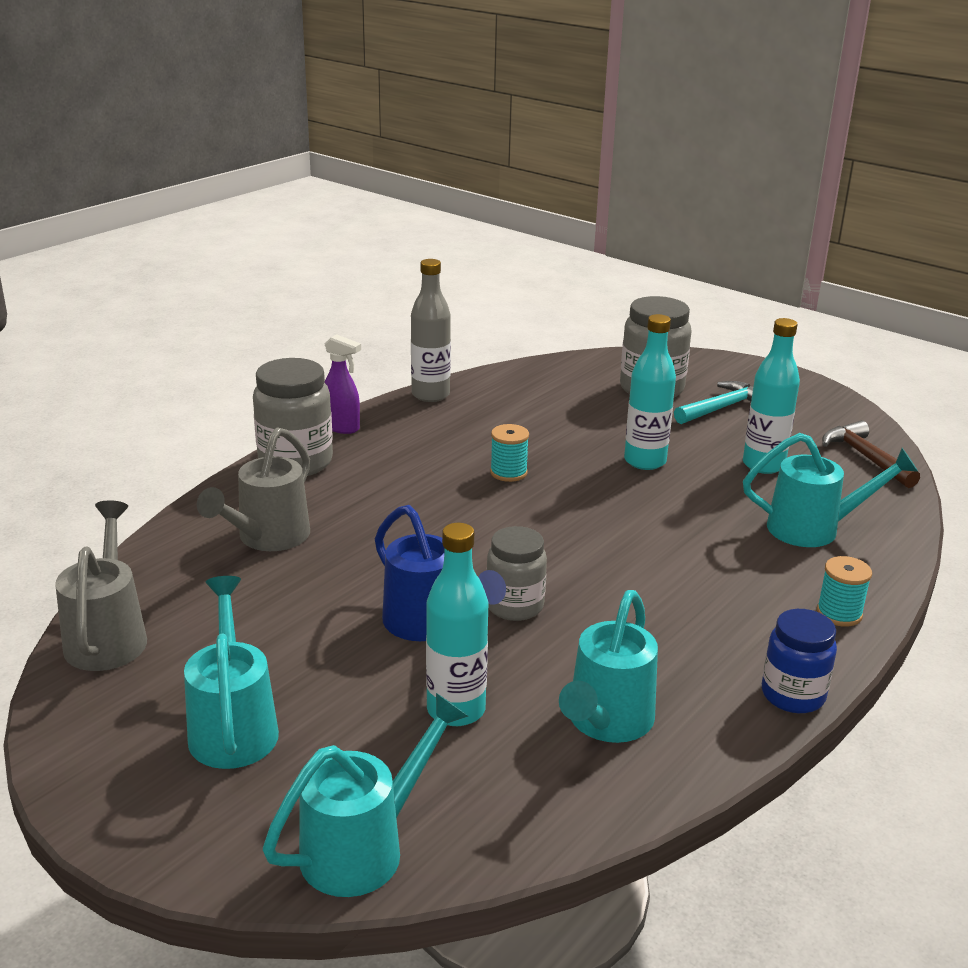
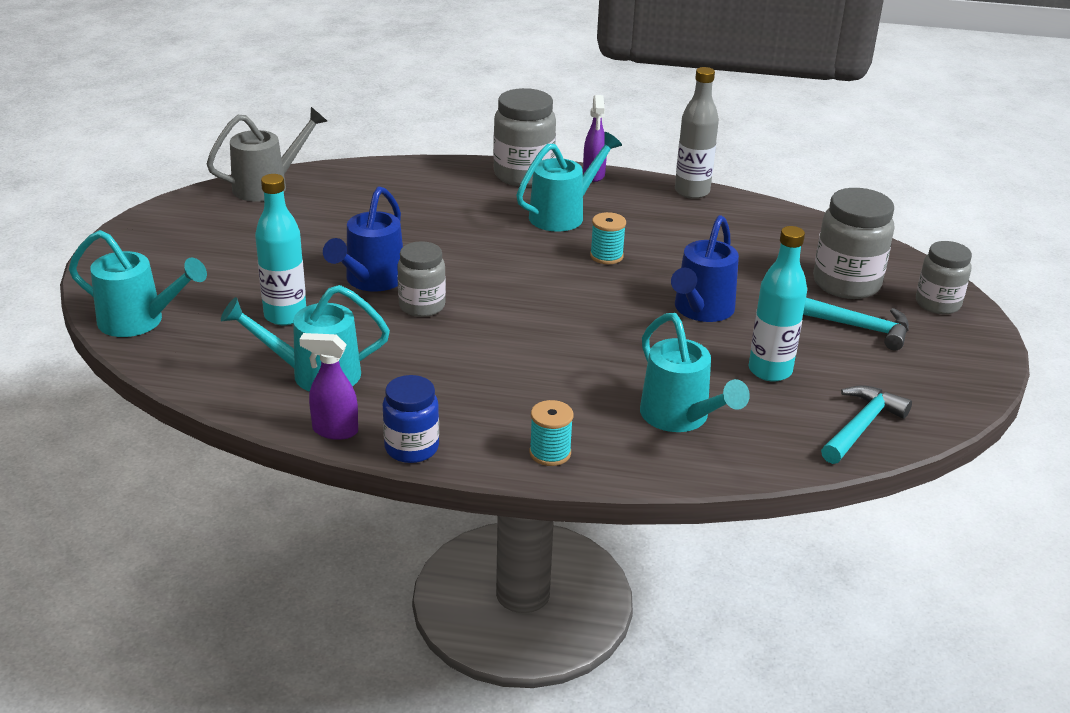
camera: 60 degrees right, 5 degrees up
(233, 726) = (215, 250): turquoise watering can -> turquoise watering can (563, 215)
(267, 538) = (417, 197): grey watering can -> none
(645, 461) = (701, 310): turquoise bottle -> blue watering can
(709, 368) = (937, 304): none -> grey jar
(733, 740) = (334, 431): none -> purple spray bottle
(865, 457) = (861, 426): brown hammer -> turquoise hammer

